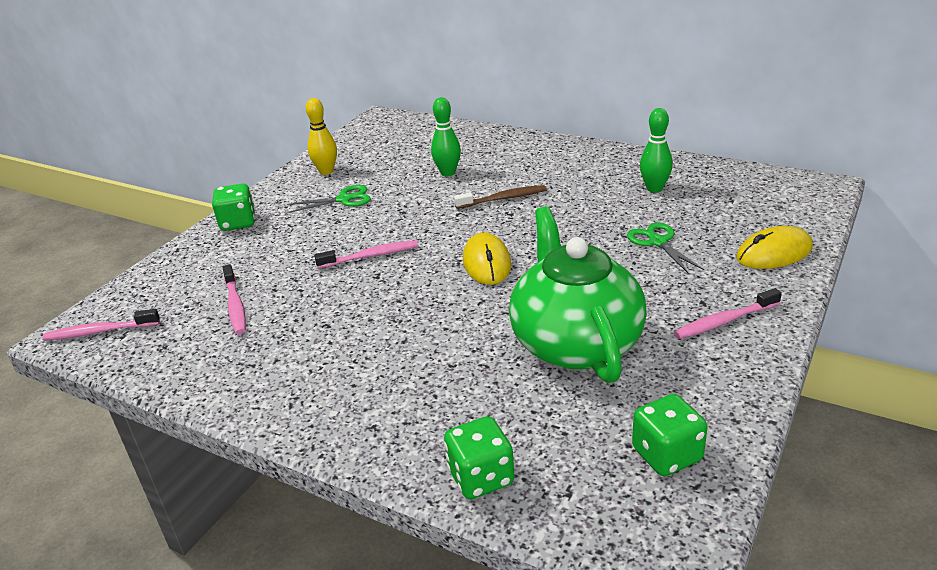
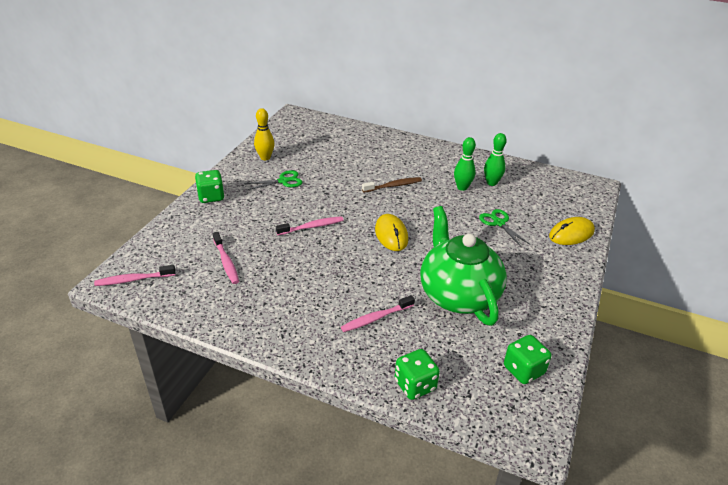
camera: 10 degrees left, 5 degrees up
(448, 173) = (352, 163): green bowling pin -> green bowling pin (462, 187)
(724, 321) = (546, 281): pink toothbrush -> pink toothbrush (376, 318)

